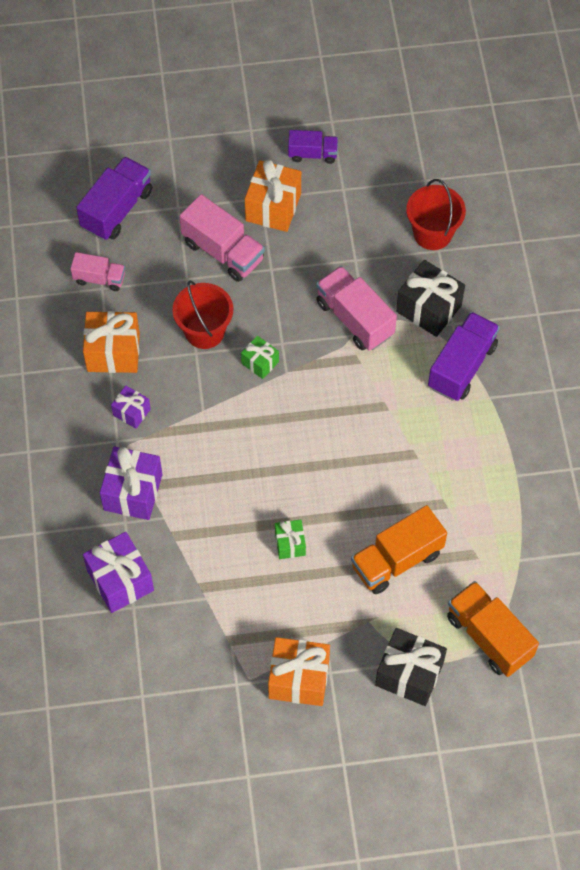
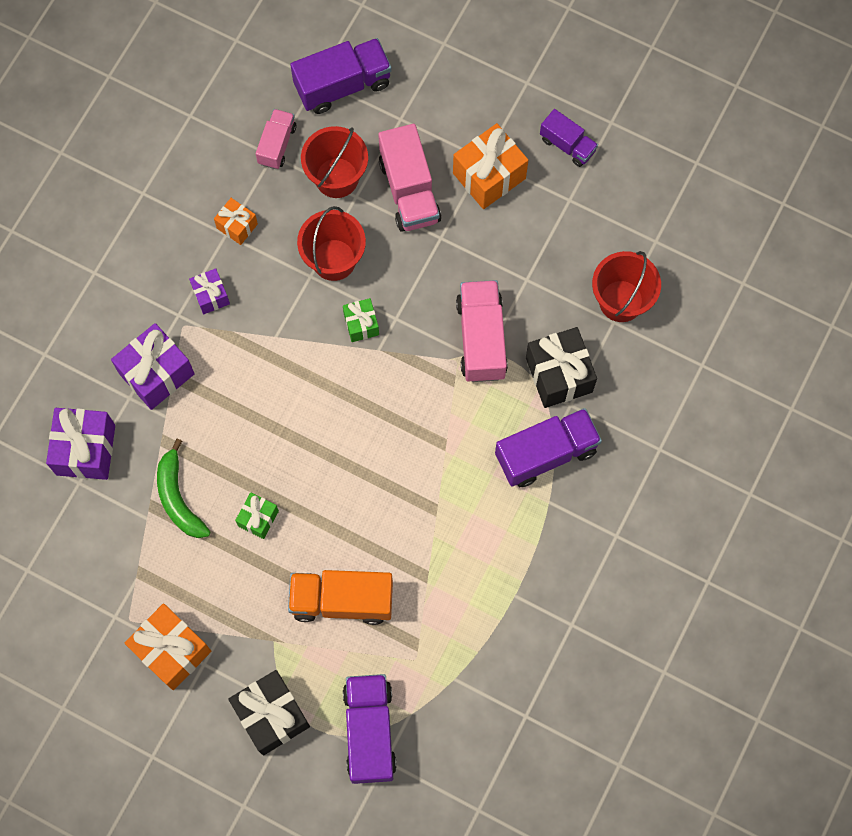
camera: 35 degrees right, 10 degrees up
(99, 278) = (277, 145): pink truck -> pink truck turned 120 degrees counterclockwise
(113, 352) = (237, 226): orange gift -> orange gift, size x0.56
(162, 274) = (337, 177): none -> red bucket
(218, 568) = (178, 497): none -> green banana
(489, 636) = (370, 731): orange truck -> purple truck

